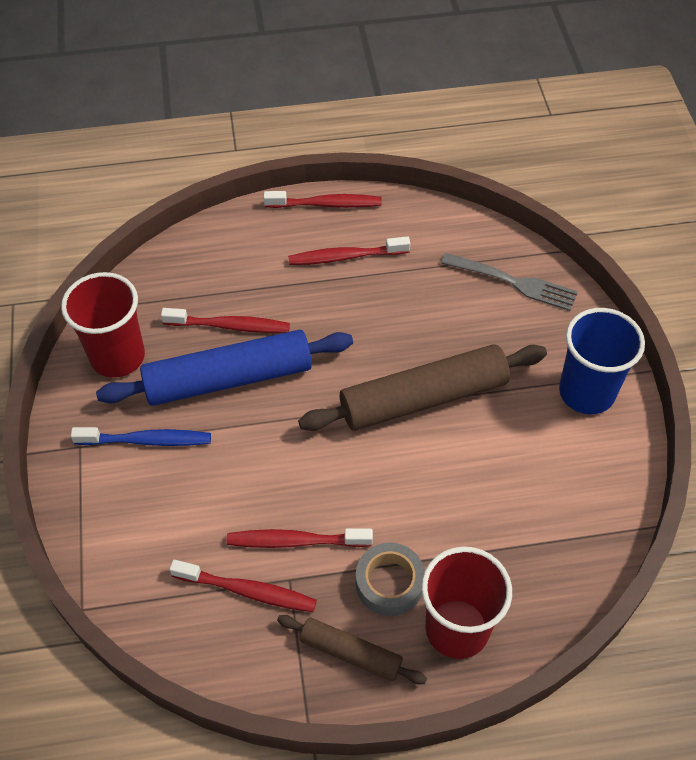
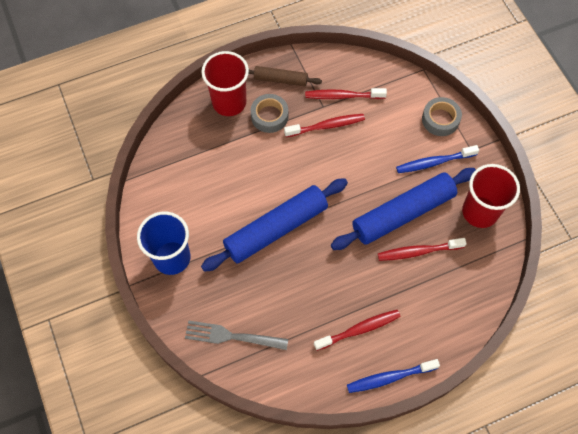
camera: 165 degrees right, 10 degrees up
(101, 507) = (440, 119): none -> grey tape
(326, 204) = (389, 377): red toothbrush -> blue toothbrush
(423, 398) = (276, 229): brown rolling pin -> blue rolling pin

